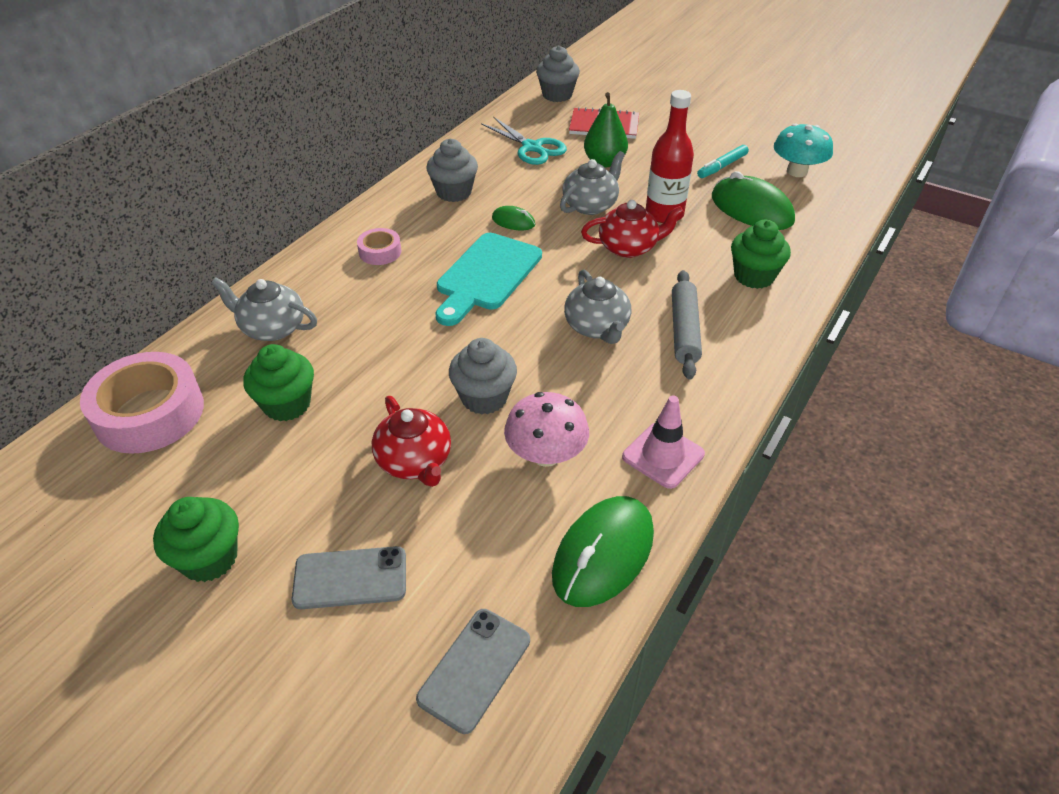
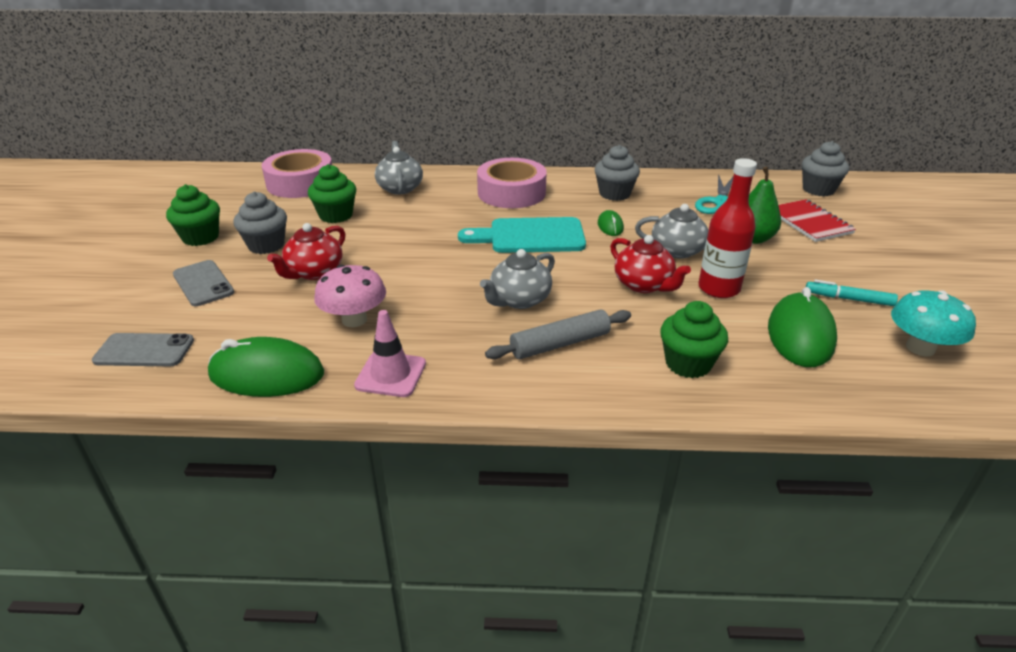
camera: 60 degrees right, 10 degrees down
(380, 252) = (511, 193): pink tape -> pink tape, size x2.01
(484, 398) = (395, 277): grey cupcake -> grey cupcake (266, 245)

